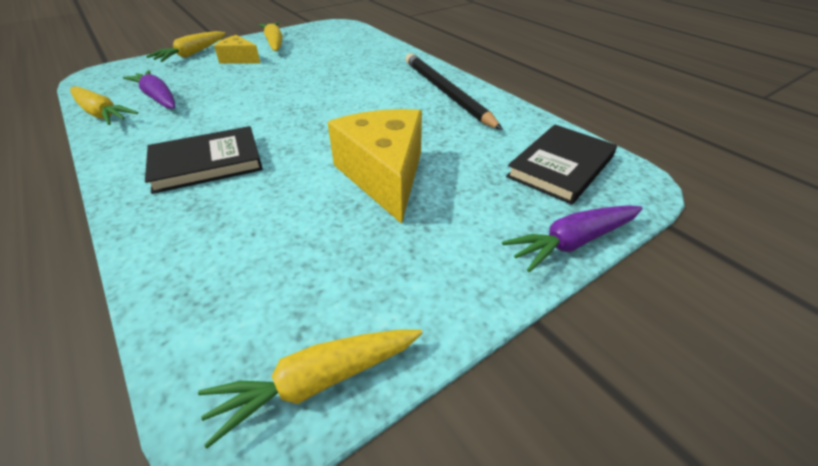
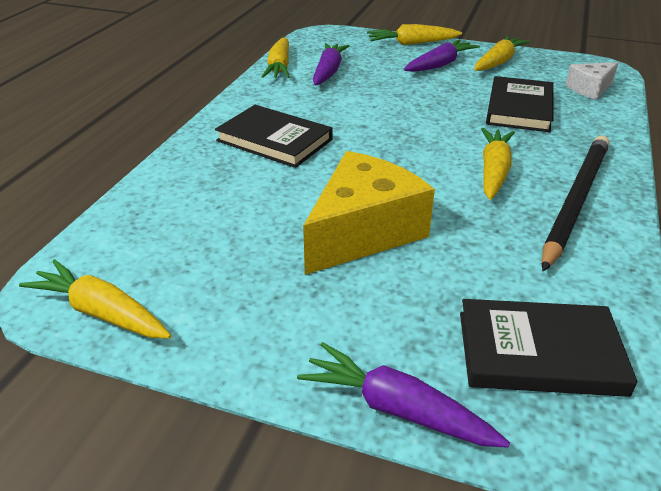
camera: 55 degrees right, 5 degrees down
(239, 59) = (440, 65): yellow cheese -> purple carrot
(335, 62) = (519, 108): none -> black book
(351, 37) = (590, 89): none -> white cheese
(385, 100) = (493, 171): none -> yellow carrot

